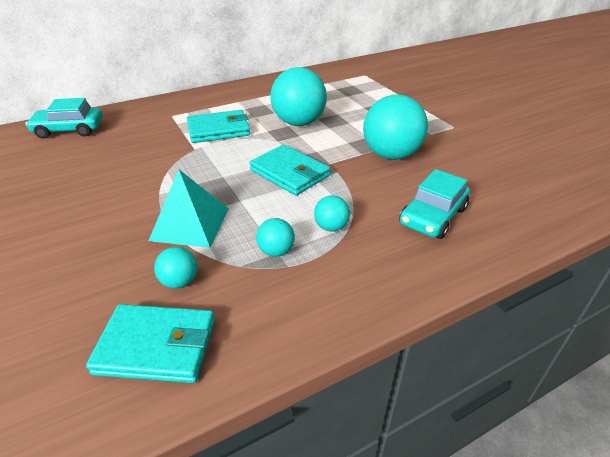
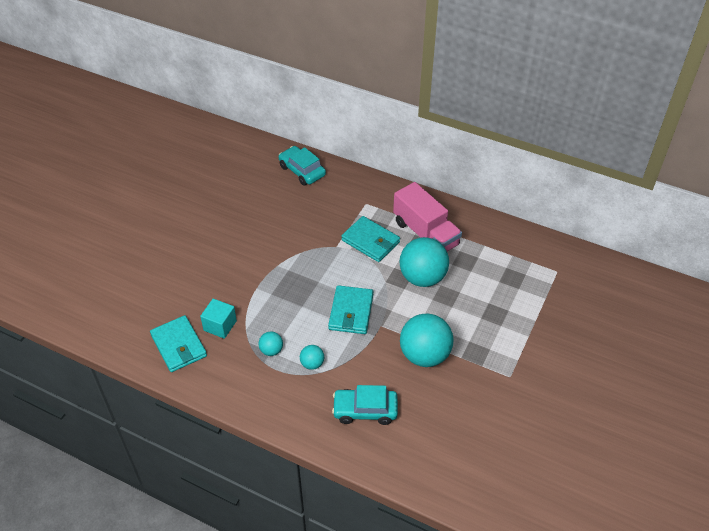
camera: 55 degrees right, 10 degrees up
(179, 281) = (220, 325): turquoise ball -> turquoise cube
(190, 224) = (263, 298): turquoise pyramid -> none
(252, 104) = (425, 233): none -> pink truck

